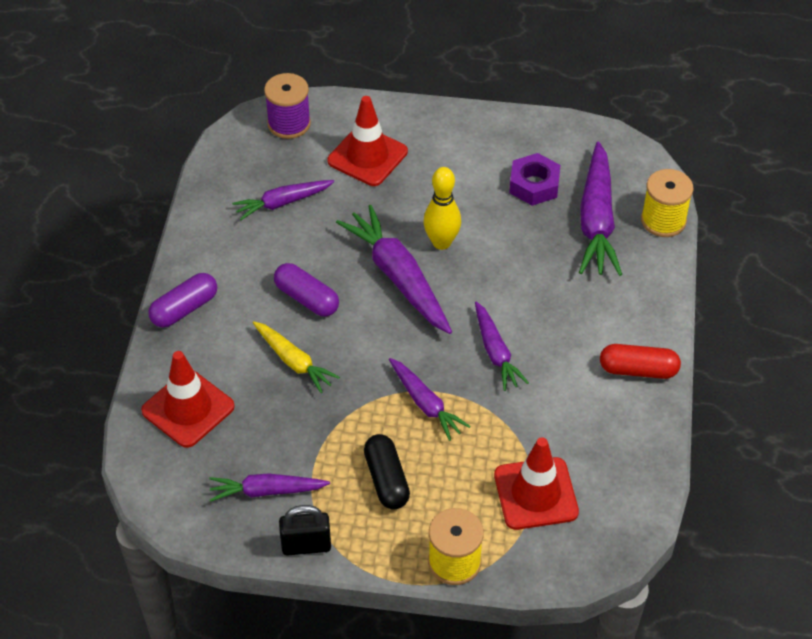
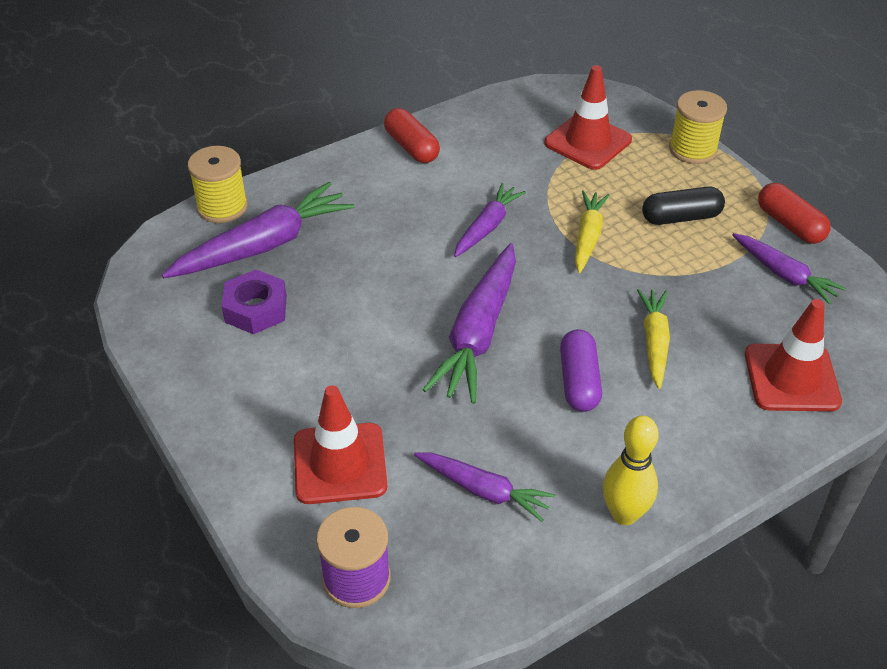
camera: 130 degrees left, 5 degrees down
(184, 309) = (705, 467): purple capsule -> none
(306, 546) = (790, 224): black padlock -> red capsule
(386, 480) = (681, 217): black capsule -> black capsule turned 45 degrees clockwise
(426, 404) = (588, 236): purple carrot -> yellow carrot
(441, 242) = (402, 330): yellow bowling pin -> yellow bowling pin (624, 514)

